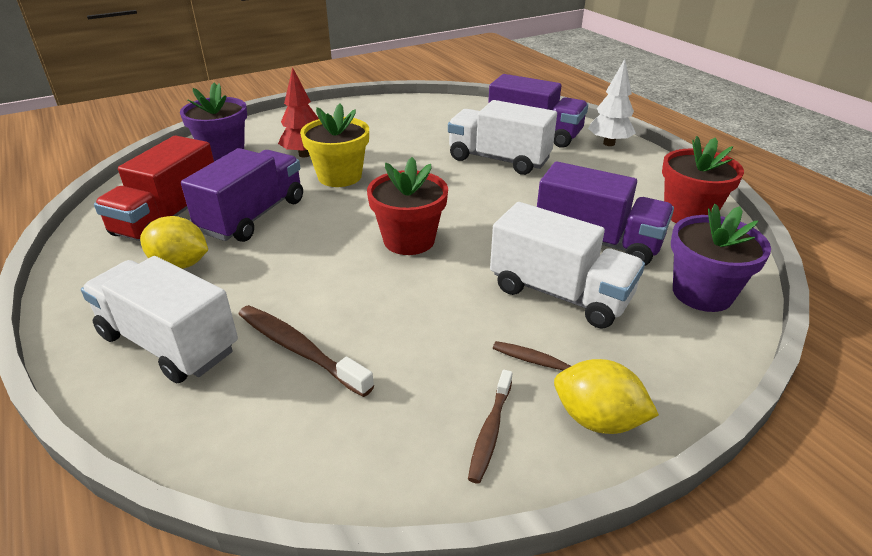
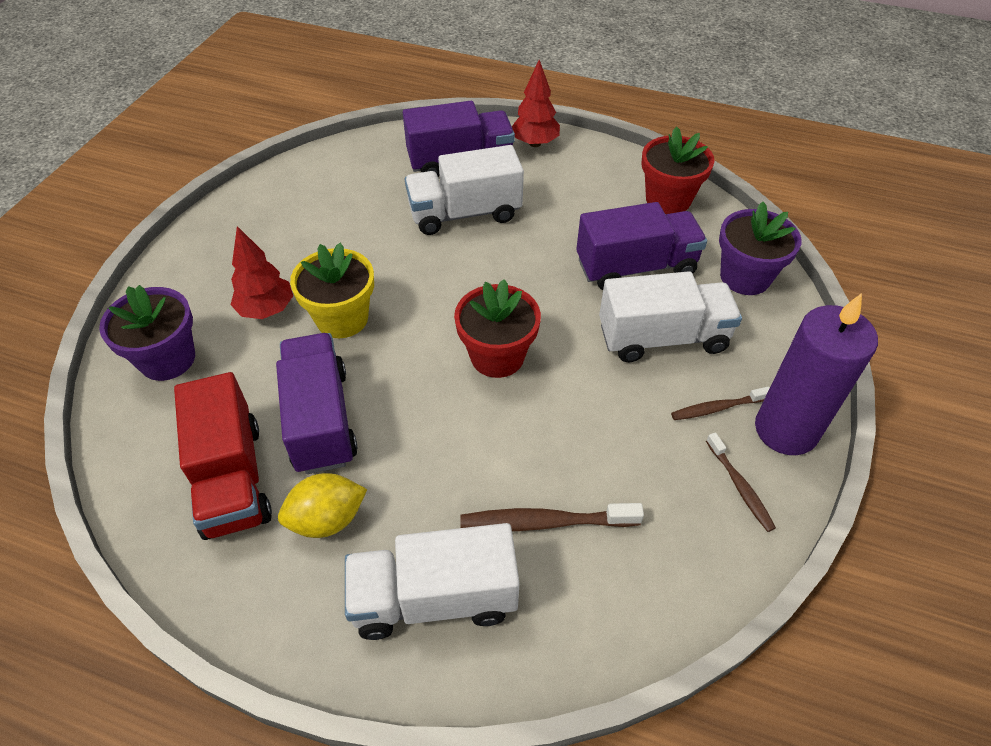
camera: 40 degrees left, 15 degrees up
(597, 419) = (786, 430): yellow lemon -> purple candle
(609, 143) = (535, 143): white tree -> red tree

